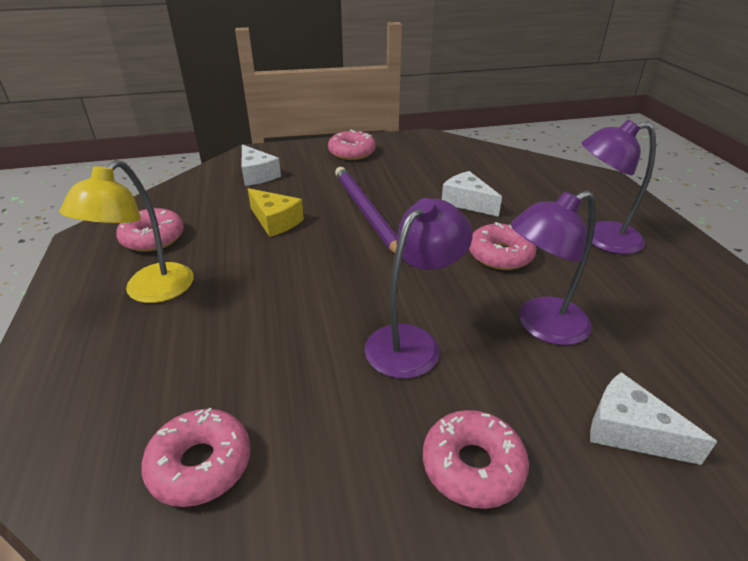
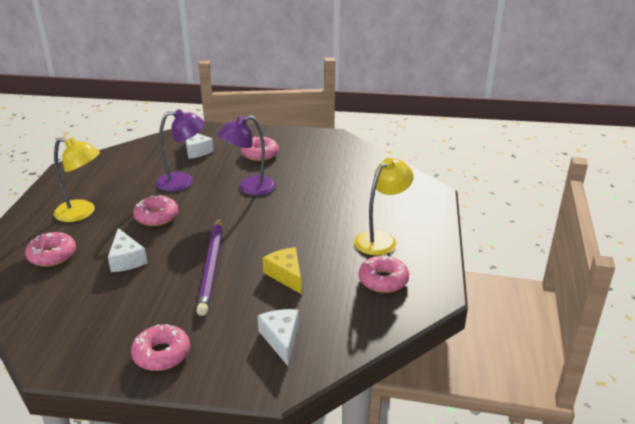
camera: 160 degrees left, 5 degrees down
(200, 464) = (355, 171): pink donut -> pink donut (52, 255)
(600, 239) = (82, 213): purple lamp -> yellow lamp

